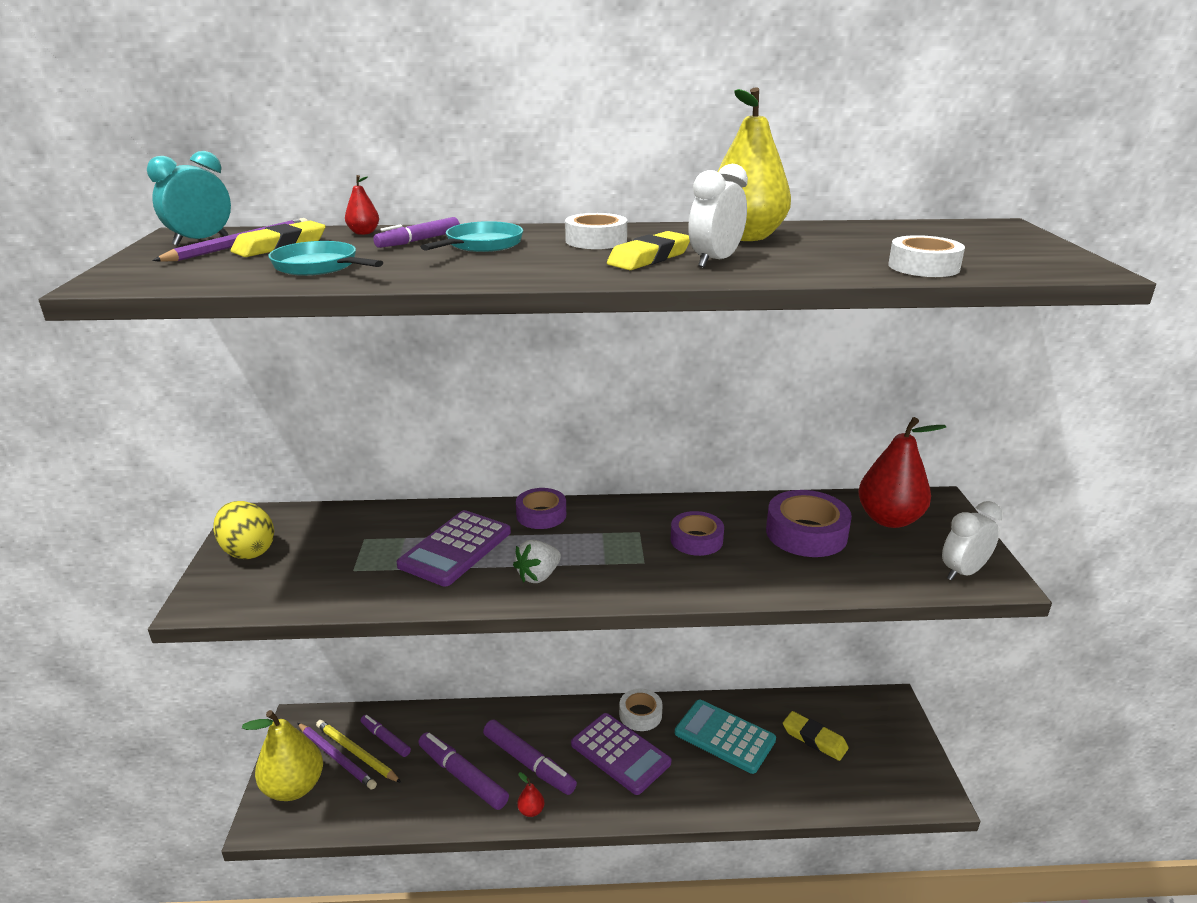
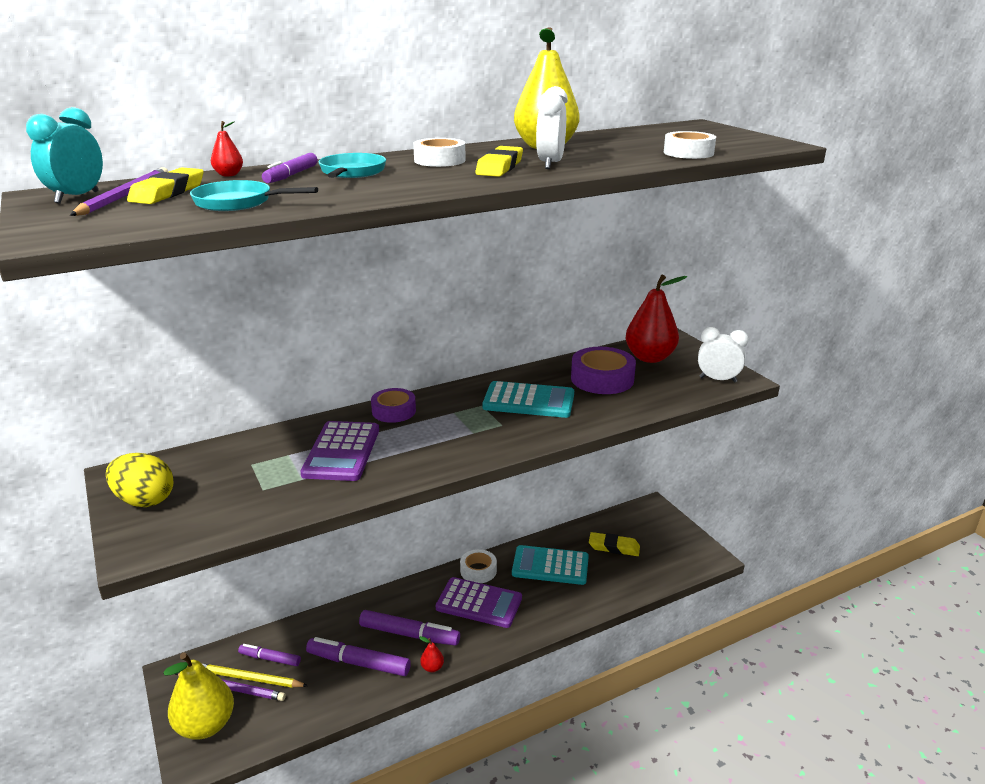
camera: 25 degrees left, 0 degrees up
(538, 576) = (428, 454): white strawberry -> none
(696, 540) = (529, 401): purple tape -> turquoise calculator
(963, 572) = (718, 380): white clock -> white clock turned 75 degrees clockwise

